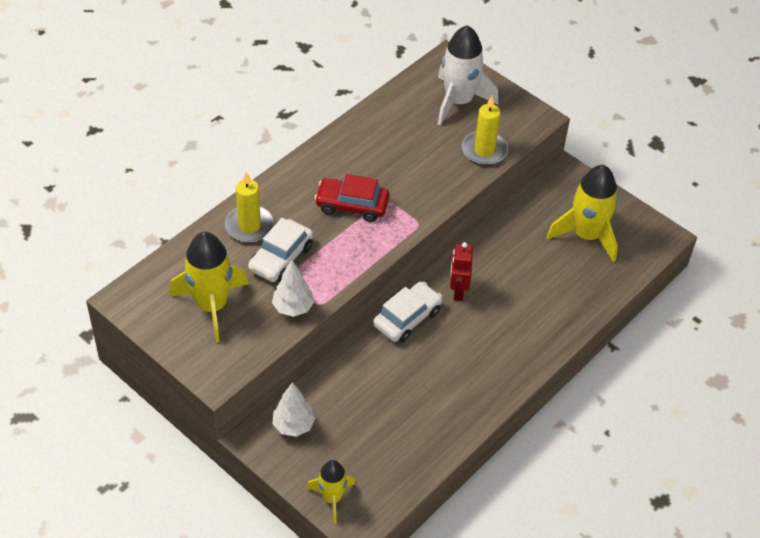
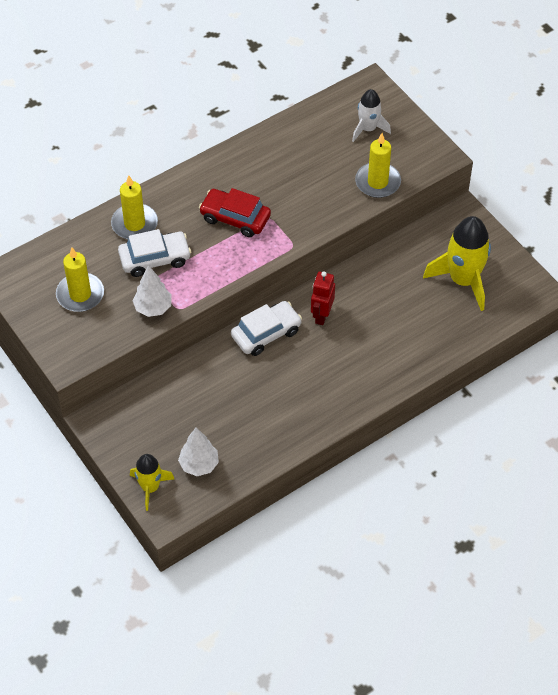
camera: 15 degrees right, 5 degrees up
(211, 306) = (80, 294): yellow rocket -> yellow candle
(281, 258) = (155, 259): white car -> white car turned 150 degrees counterclockwise
(293, 425) = (134, 416): white tree -> white tree (199, 464)
(459, 101) = (368, 129): white rocket -> white rocket, size x0.59

